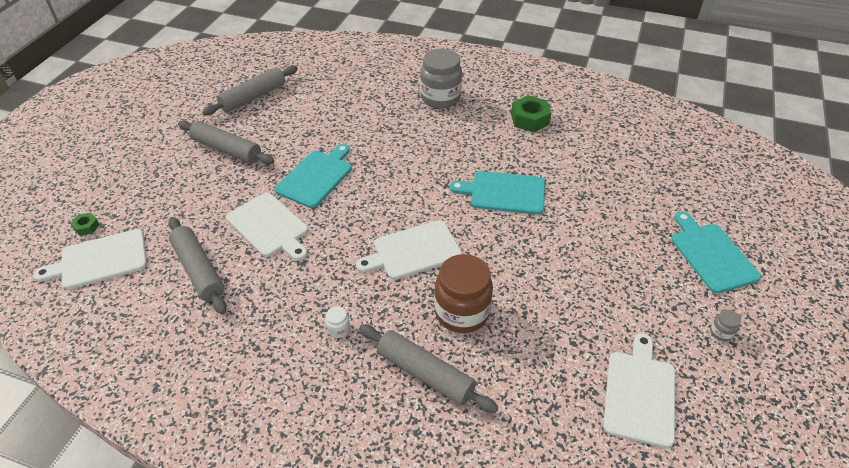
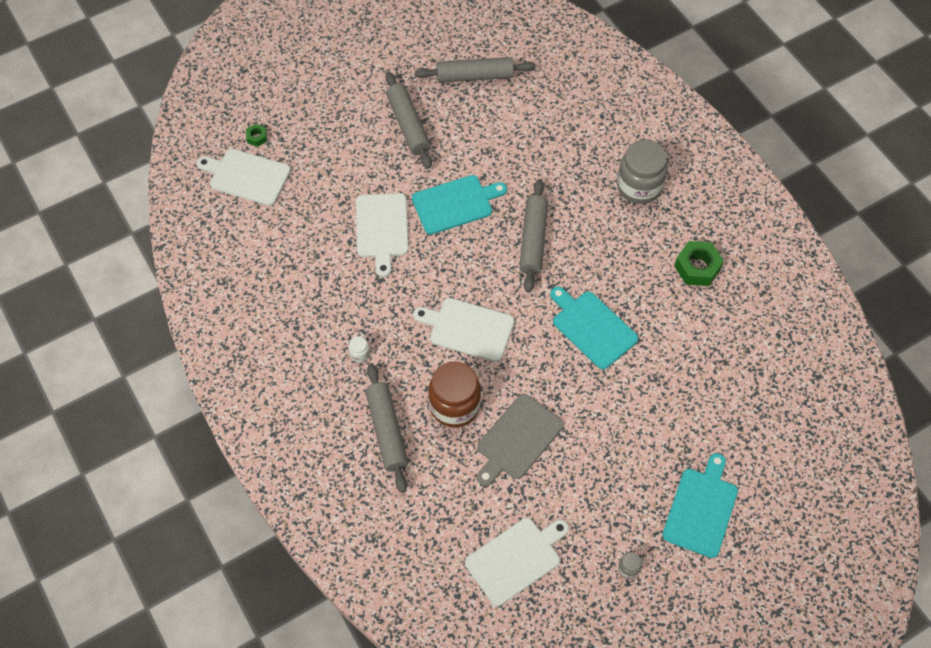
camera: 40 degrees right, 15 degrees up
(198, 270) = (305, 234): grey rolling pin -> grey rolling pin (533, 240)
(537, 301) = (517, 439): none -> grey cutting board

